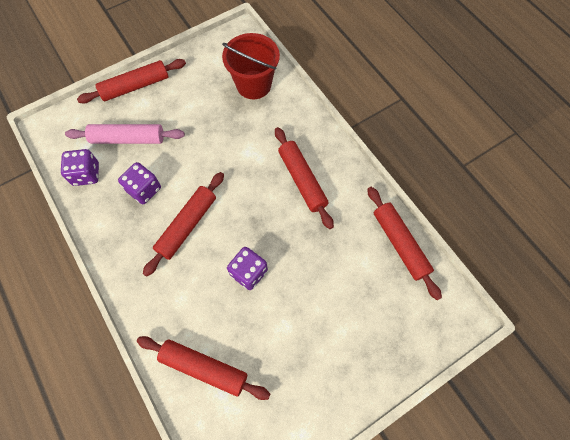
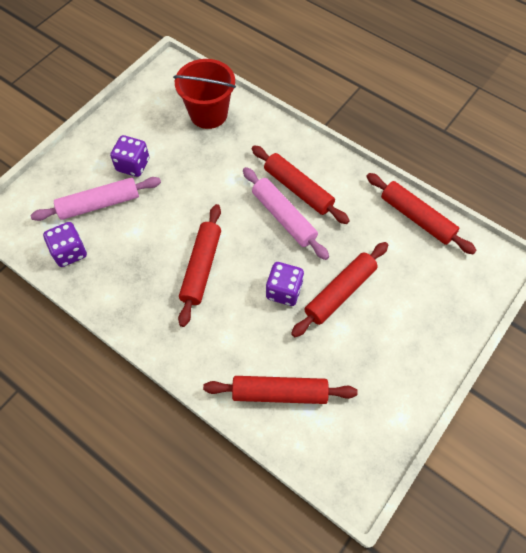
camera: 20 degrees left, 5 degrees down
(135, 86) = (83, 150): red rolling pin -> red rolling pin (340, 293)
(144, 189) = (140, 248): purple dice -> purple dice (133, 165)
(278, 202) = (284, 217): none -> pink rolling pin

